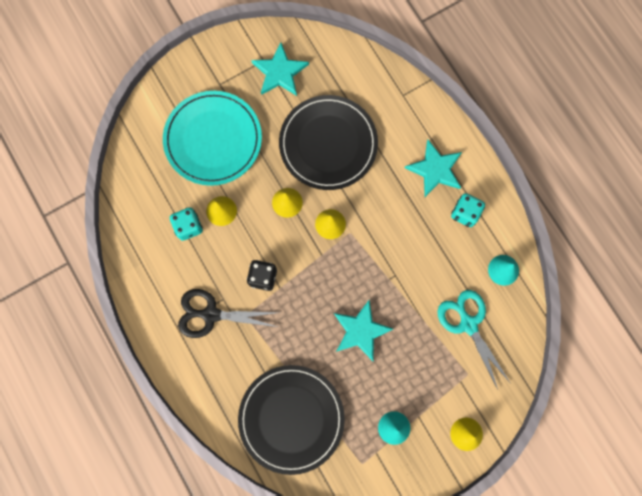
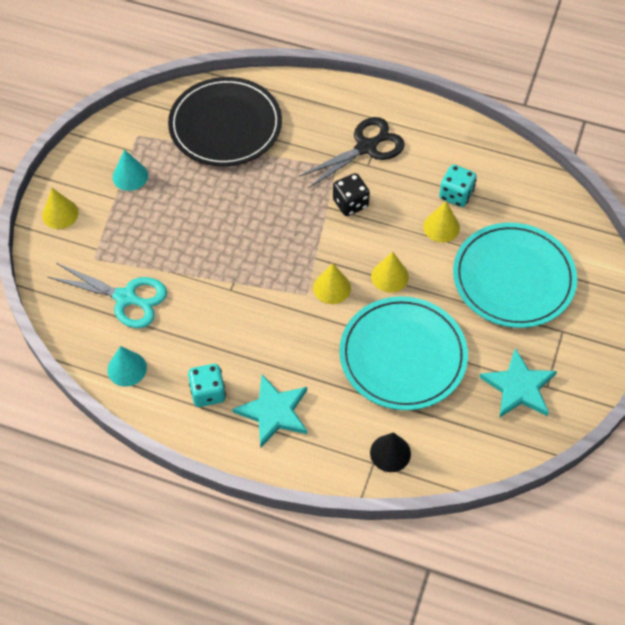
camera: 140 degrees right, 20 degrees down
(328, 144) = (403, 356): black plate -> turquoise plate
(360, 331) = (223, 224): turquoise star -> none
(389, 93) = (390, 453): none -> black cone

